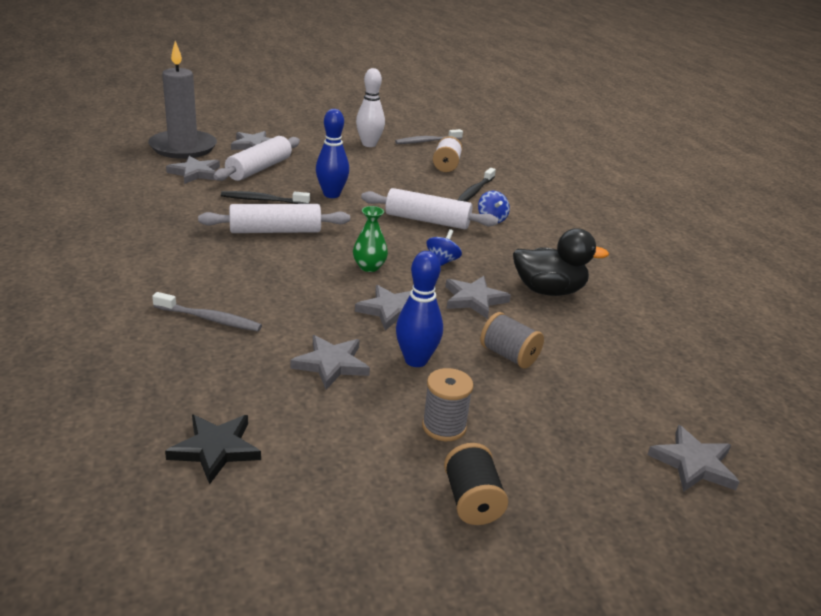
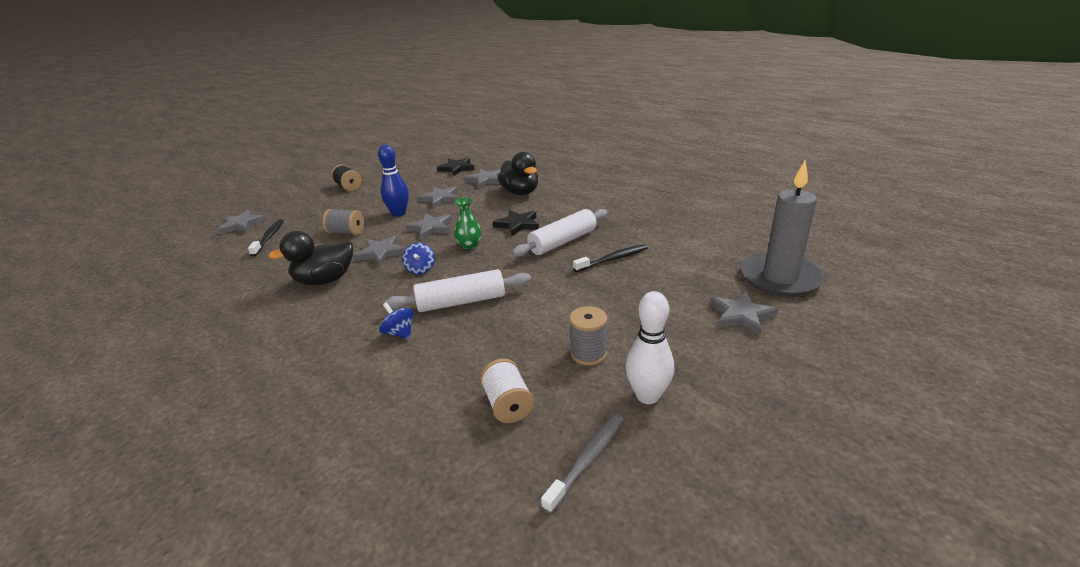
camera: 155 degrees right, 0 degrees up
(195, 173) = (706, 258): grey star -> grey star (485, 180)
(209, 319) = (520, 192): grey toothbrush -> black duck
(259, 169) = (675, 287): white rolling pin -> none
(288, 269) = (518, 225): none -> black star
(331, 194) = (573, 290): blue bowling pin -> none
(444, 426) = (370, 199): grey spool -> grey spool (588, 354)
(475, 191) = (439, 369): black toothbrush -> black toothbrush (269, 238)

